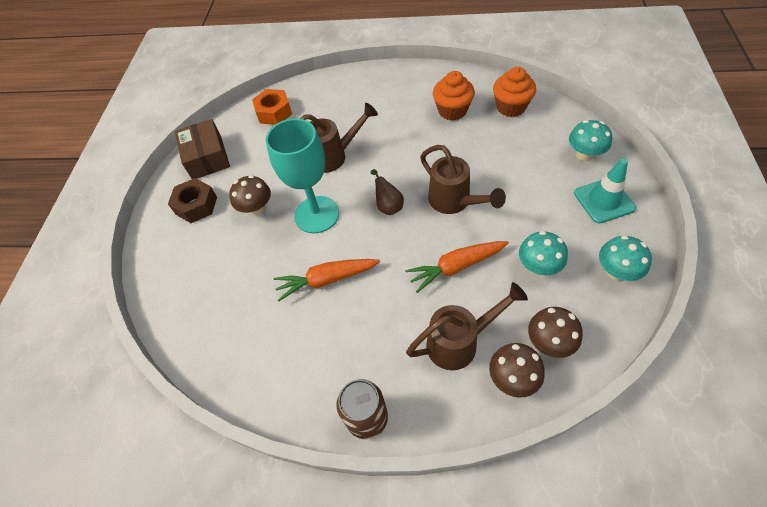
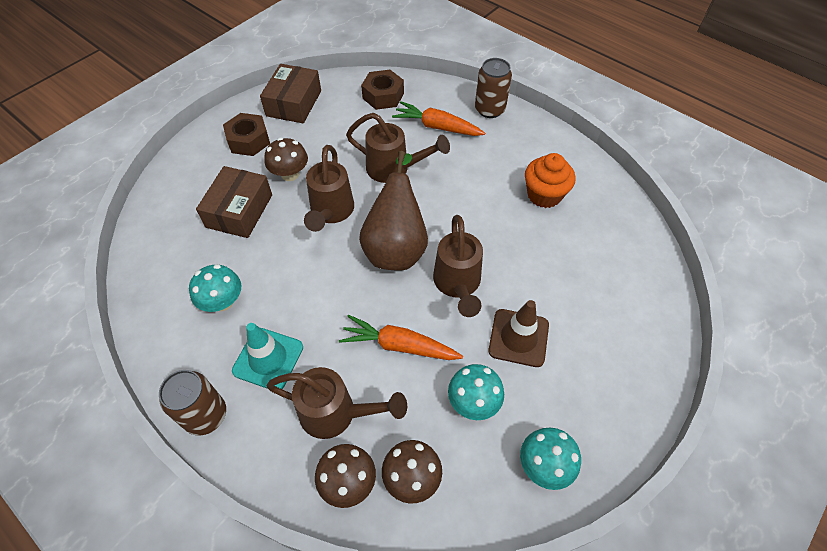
camera: 30 degrees right, 0 degrees up
(242, 259) = (239, 211): none -> brown box
(274, 112) = (383, 96): orange nut -> brown nut
(316, 214) = (330, 213): turquoise goblet -> brown watering can
(327, 280) = (285, 276): orange carrot -> orange carrot (437, 127)
(361, 78) = (489, 109): none -> brown can
(388, 206) = (396, 247): brown pear -> brown pear, size x2.09
(511, 107) = (607, 228): orange cupcake -> none
(525, 208) = (518, 338): none -> brown traffic cone
(584, 154) = (634, 327): turquoise mushroom -> turquoise mushroom (223, 302)
(604, 200) = (606, 388): turquoise traffic cone -> turquoise traffic cone (268, 359)

